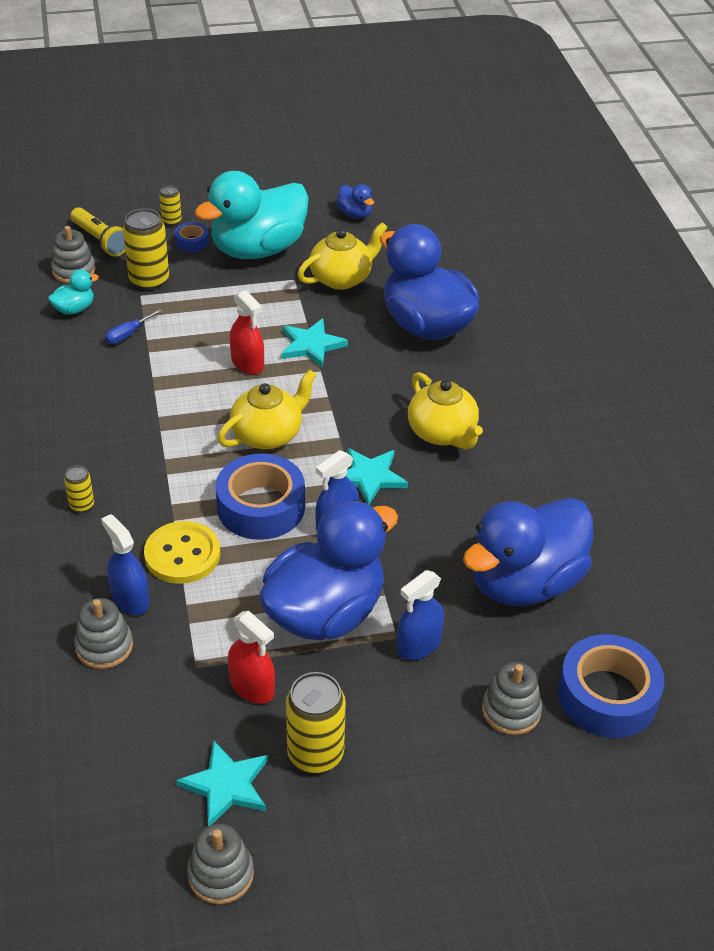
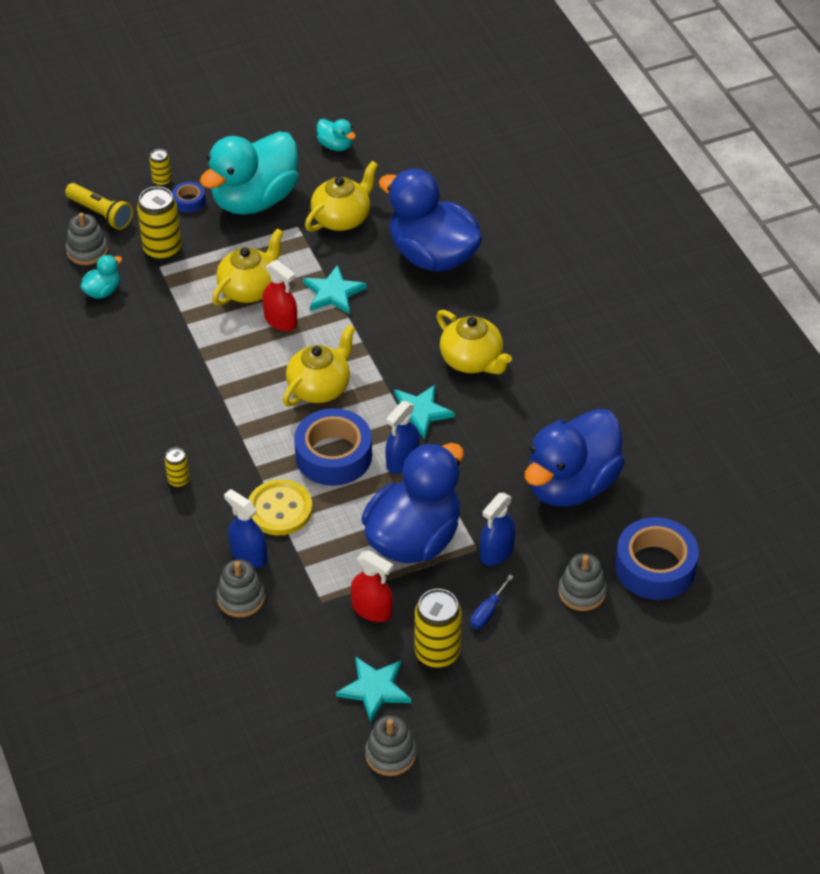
camera: 10 degrees left, 5 degrees up
(128, 334) = (161, 309): blue screwdriver -> blue screwdriver (487, 612)
(225, 329) = (249, 289): none -> yellow teapot
(355, 214) = (335, 145): blue duck -> turquoise duck

